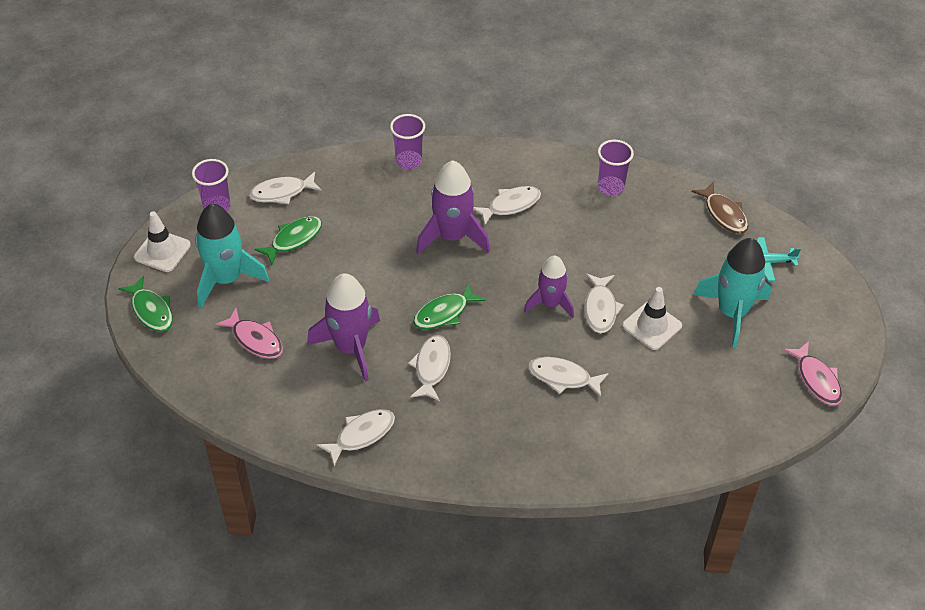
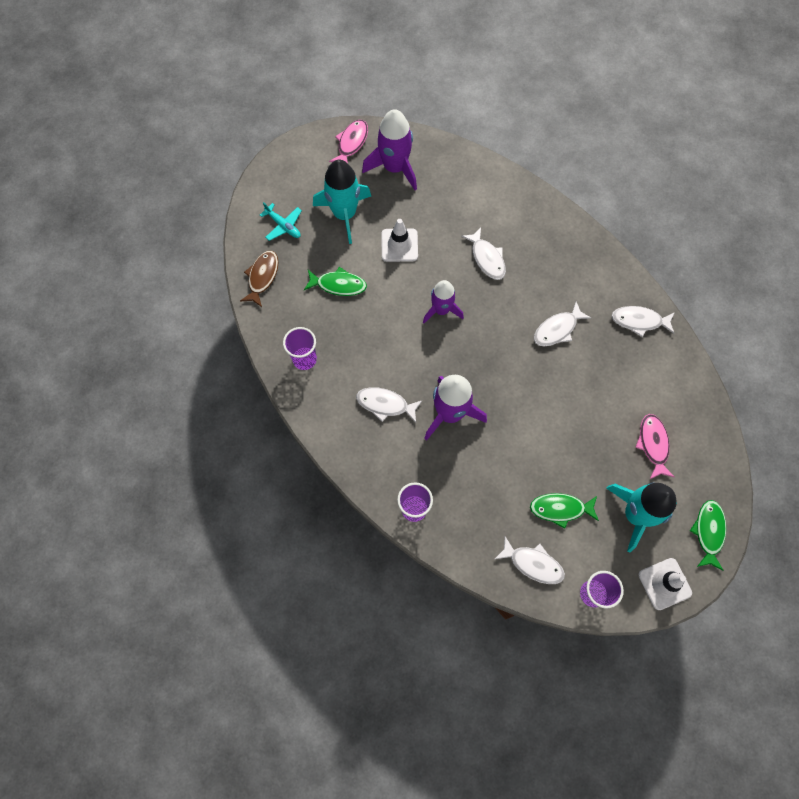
camera: 135 degrees left, 20 degrees up
(351, 348) = (595, 385): purple rocket -> purple rocket (395, 167)
(444, 313) = (513, 360): green fish -> green fish (338, 285)
(600, 309) = (416, 281): white fish -> none

